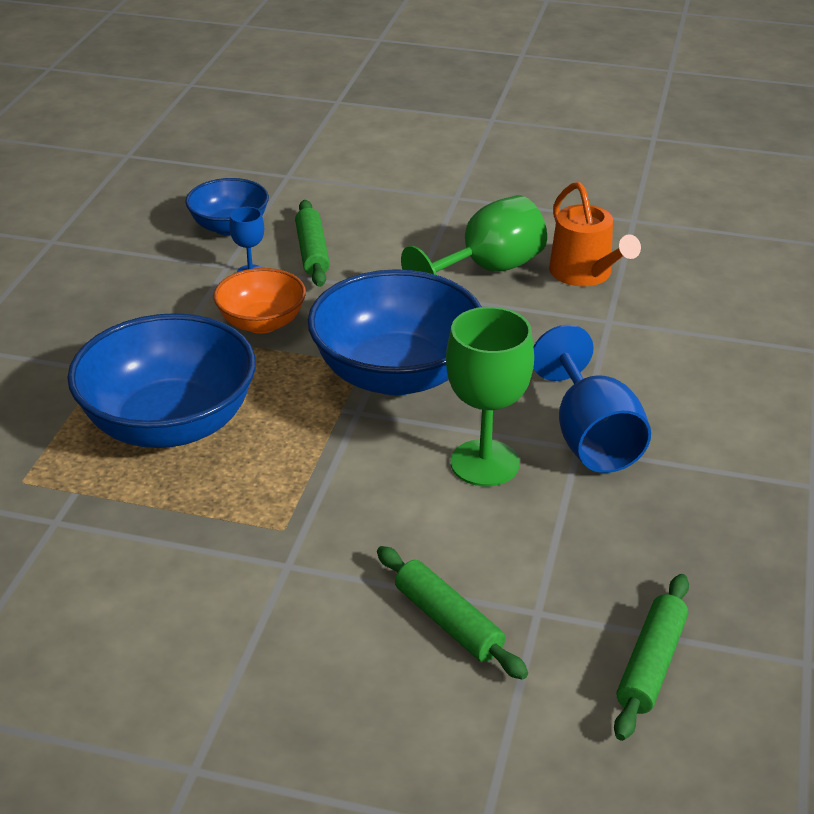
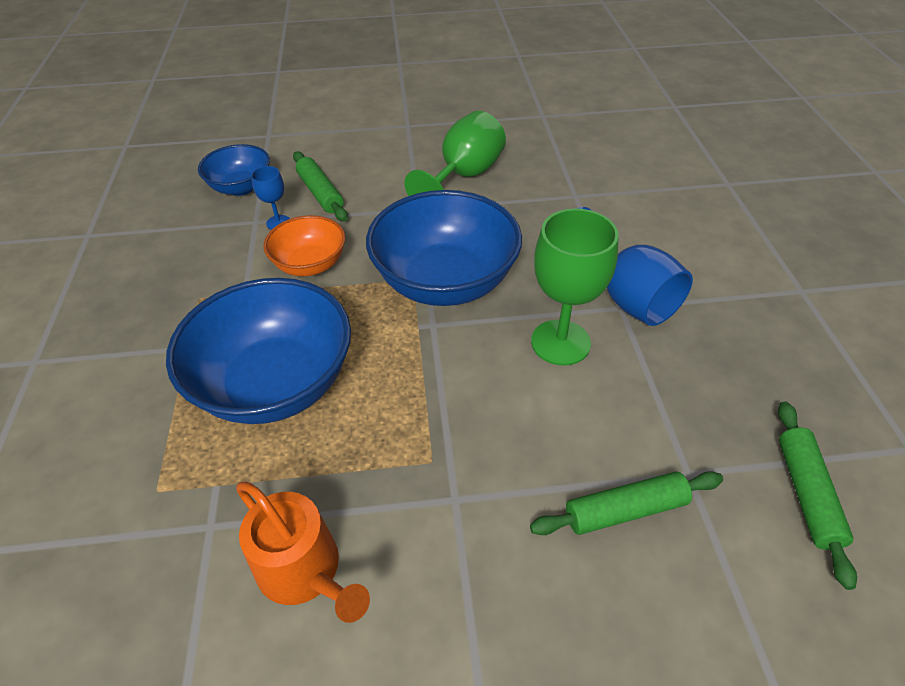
camera: 20 degrees left, 10 degrees up
(448, 621) = (625, 510): green rolling pin -> green rolling pin turned 45 degrees counterclockwise
(585, 274) = (535, 163): orange watering can -> orange watering can (304, 571)

